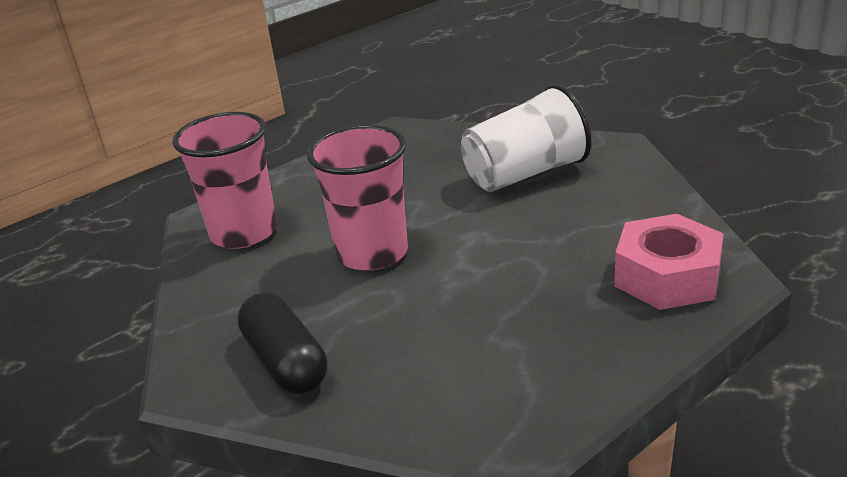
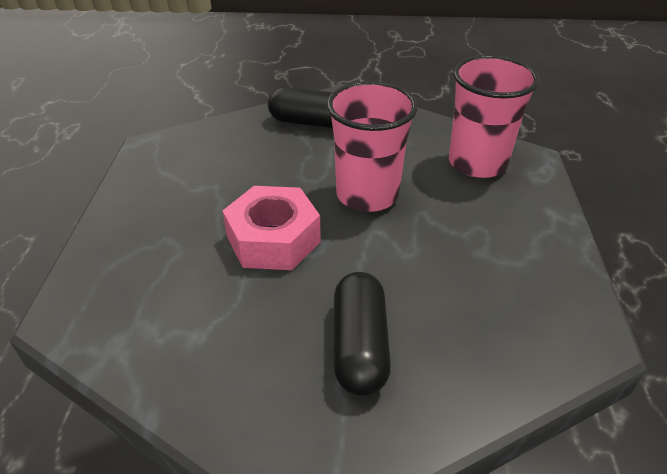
camera: 130 degrees right, 10 degrees up
(525, 174) = (360, 346): white cup -> black capsule
(667, 276) = (123, 289): pink nut -> pink nut (273, 239)

